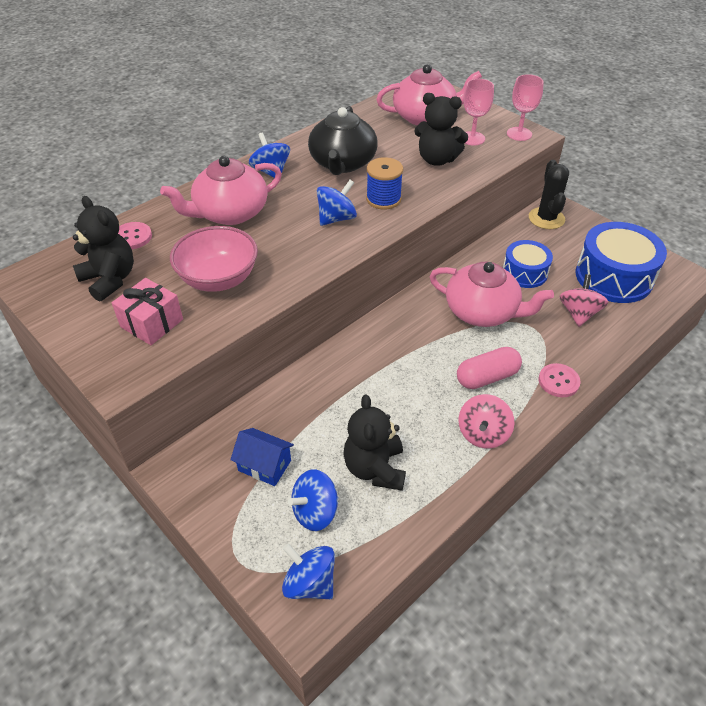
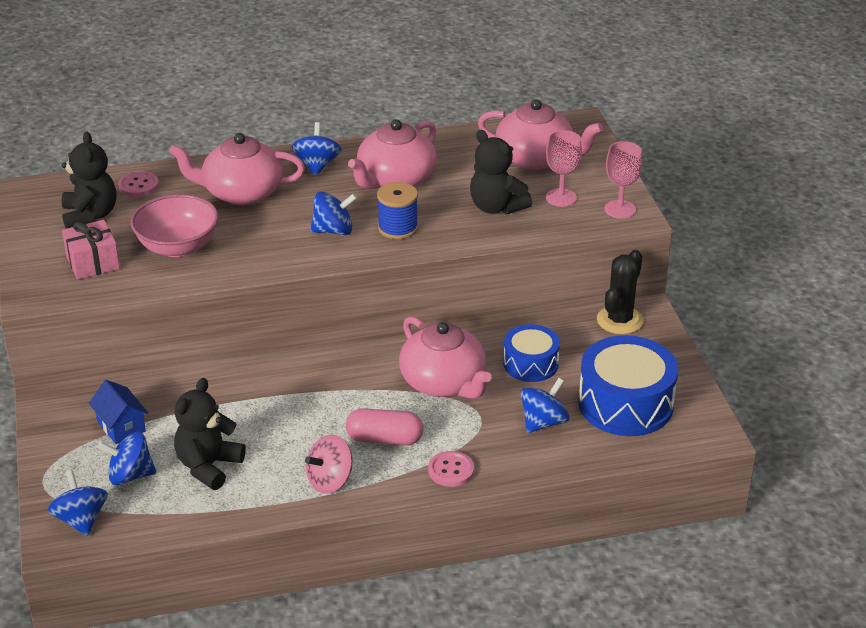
camera: 30 degrees right, 10 degrees down
(342, 163) = (395, 180): black teapot -> pink teapot
(578, 313) = (543, 422): pink spinning top -> blue spinning top

